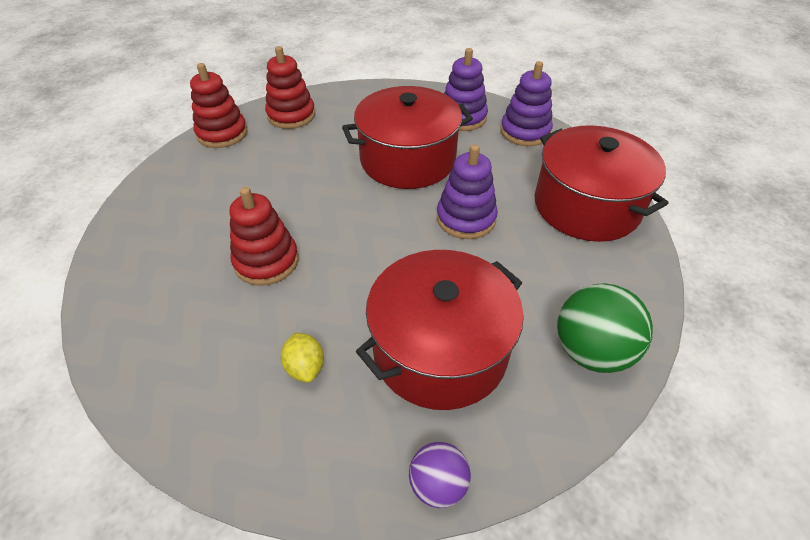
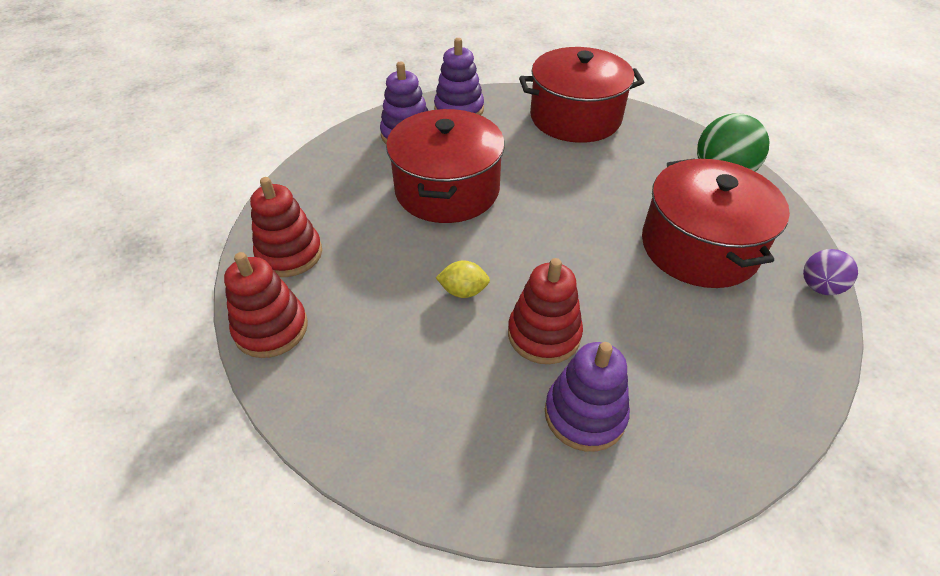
camera: 65 degrees left, 0 degrees up
(305, 367) = (694, 336): yellow lemon -> yellow lemon (463, 291)
(466, 218) = (555, 182): purple stacking toy -> purple stacking toy (585, 414)

